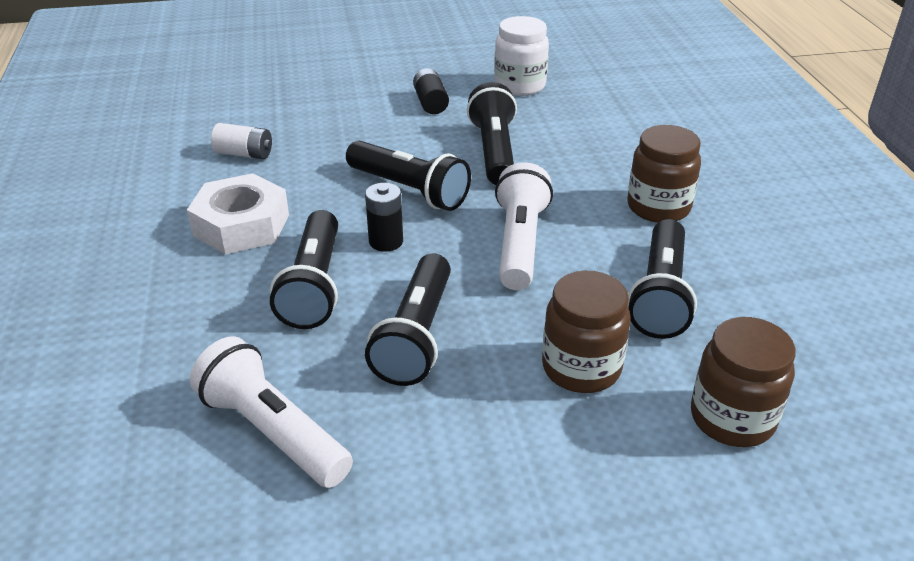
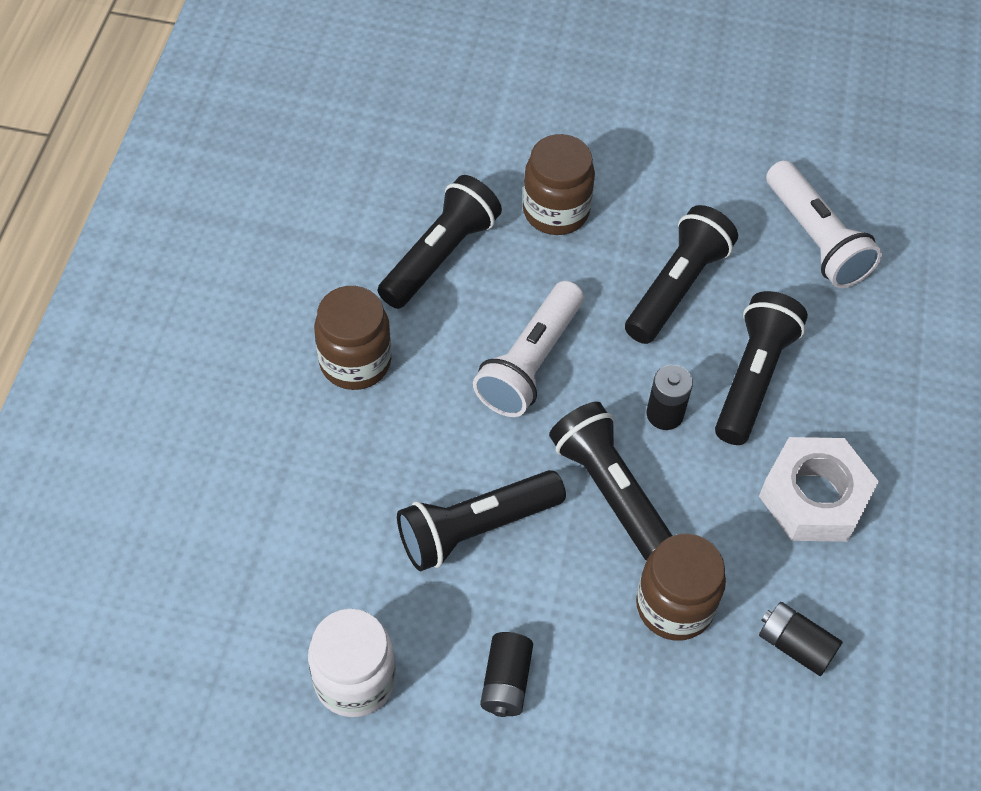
camera: 160 degrees left, 20 degrees up
(244, 154) = (795, 645): white battery -> black battery
(494, 151) = (476, 528): black flashlight -> black flashlight turned 45 degrees clockwise
(732, 418) = (472, 136): brown jar -> brown jar (674, 606)

